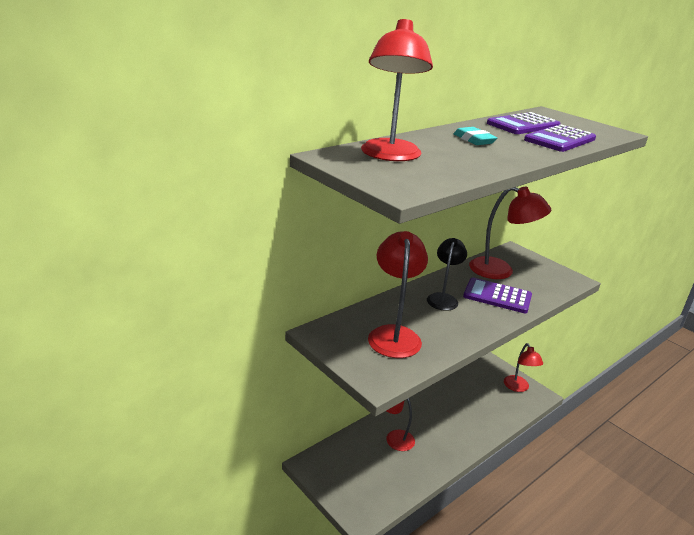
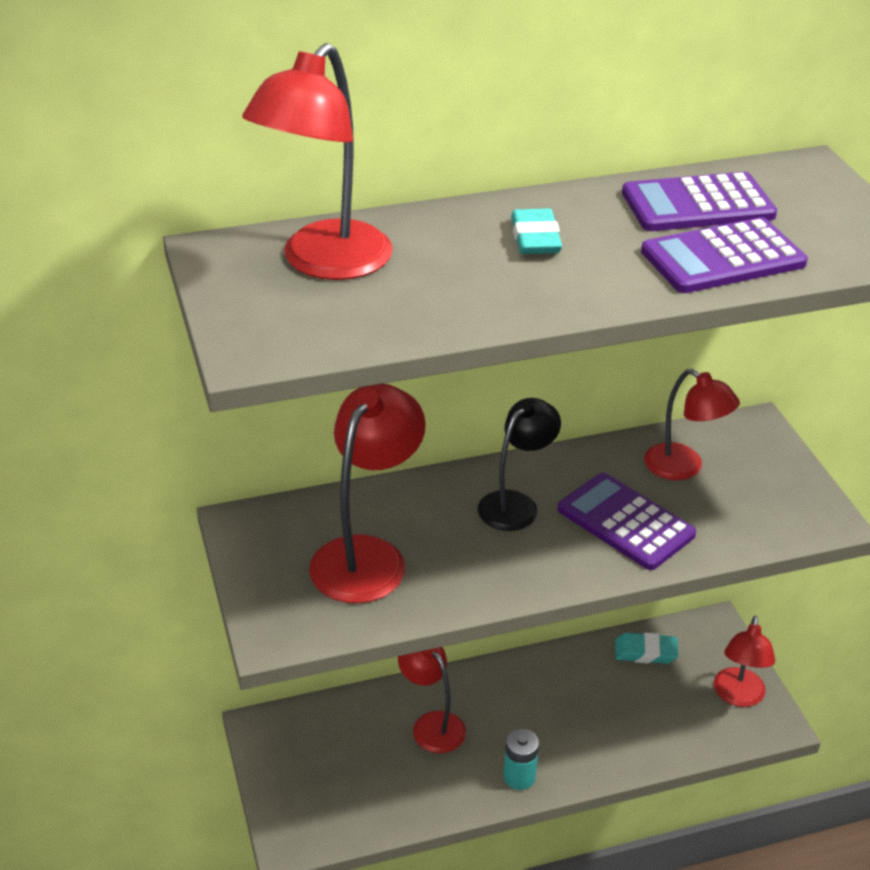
camera: 25 degrees right, 10 degrees up
(451, 450) = (519, 777): none -> turquoise battery
(467, 379) = (645, 652): none -> turquoise eraser
(500, 271) = (683, 468): red lamp -> red lamp, size x0.66

